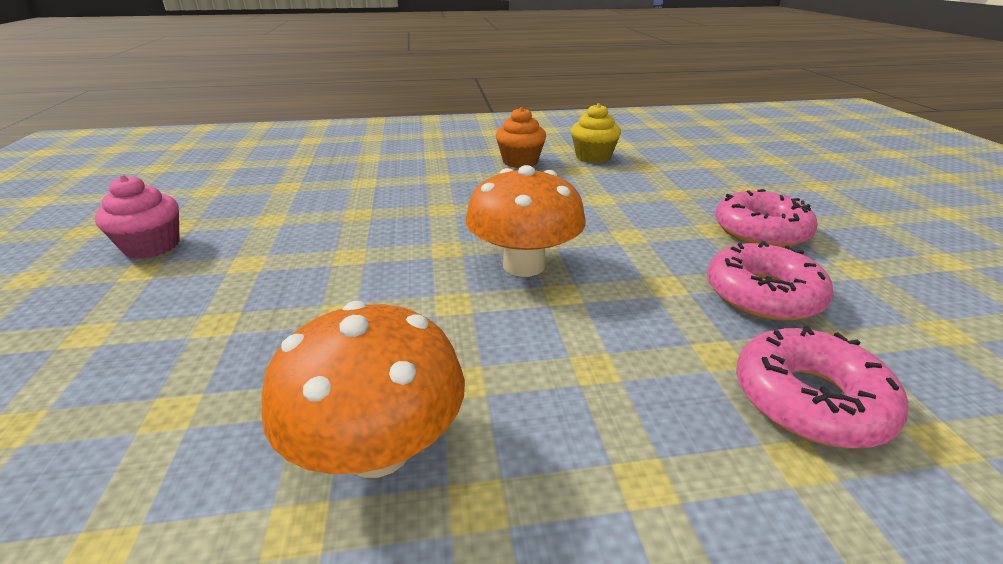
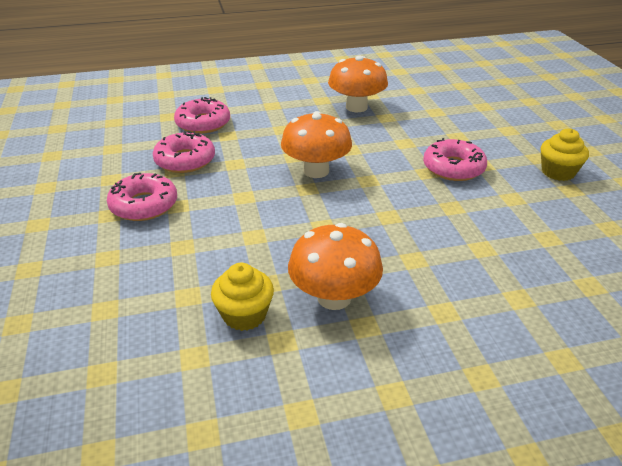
camera: 175 degrees right, 5 degrees up
(152, 246) = (558, 172): pink cupcake -> yellow cupcake
(300, 259) = (453, 168): none -> pink donut
(520, 161) = (334, 297): orange cupcake -> orange mushroom

